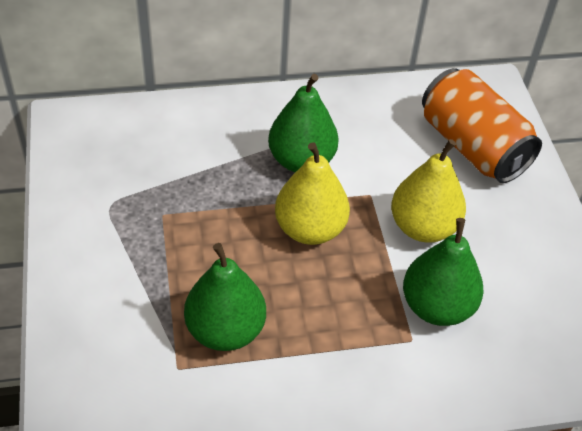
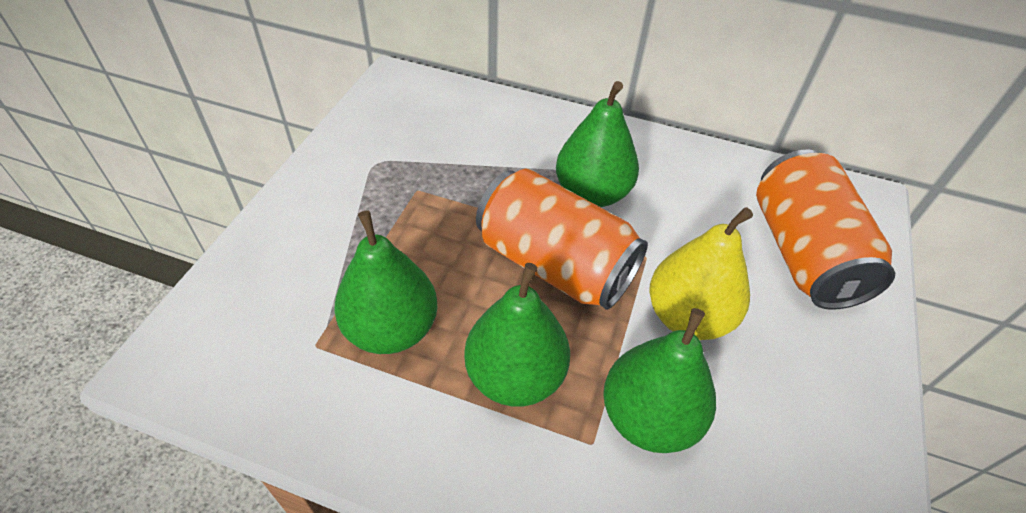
camera: 30 degrees right, 0 degrees up
(310, 229) = (554, 264): yellow pear -> orange can
(335, 321) = (515, 376): none -> green pear

